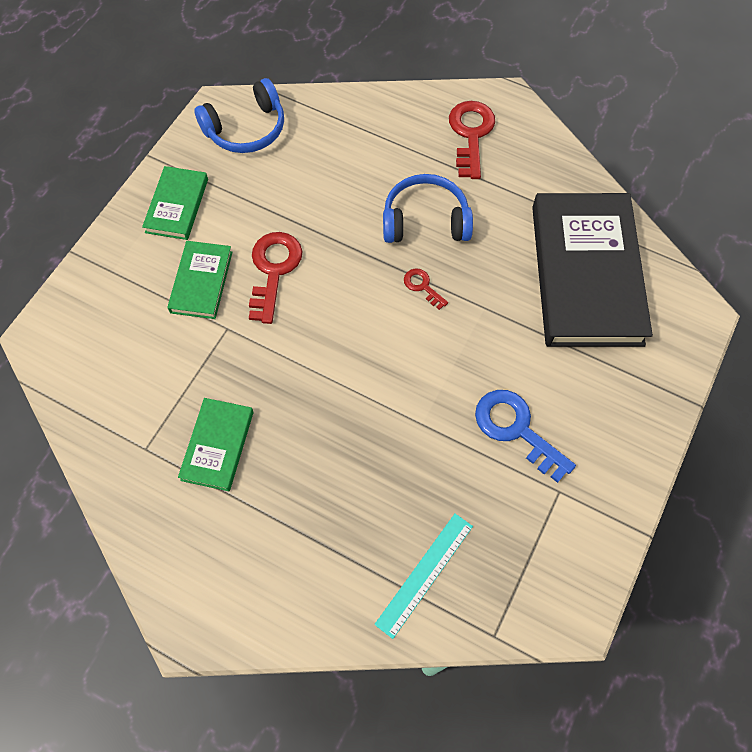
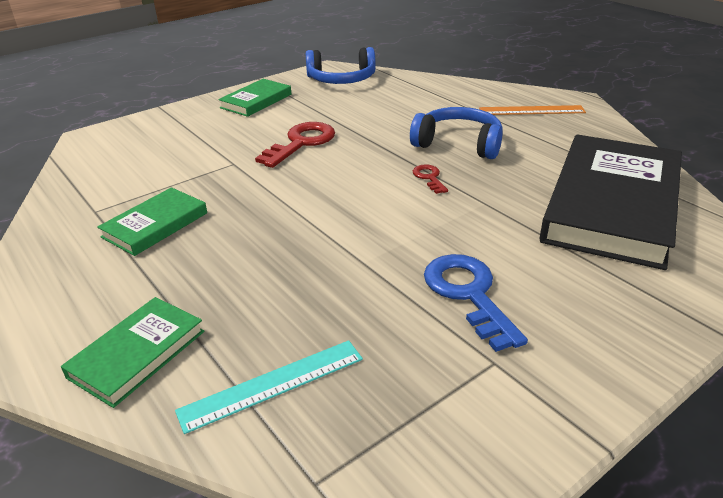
camera: 25 degrees right, 30 degrees down
(201, 282) = (237, 137): green book -> green book (137, 354)
(471, 134) = (531, 110): red key -> orange ruler

